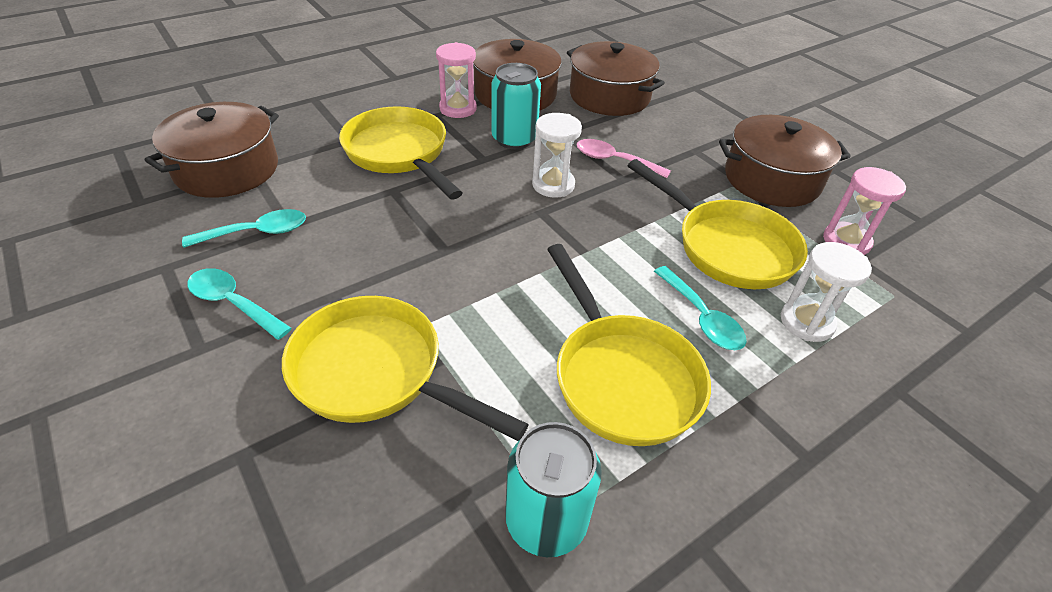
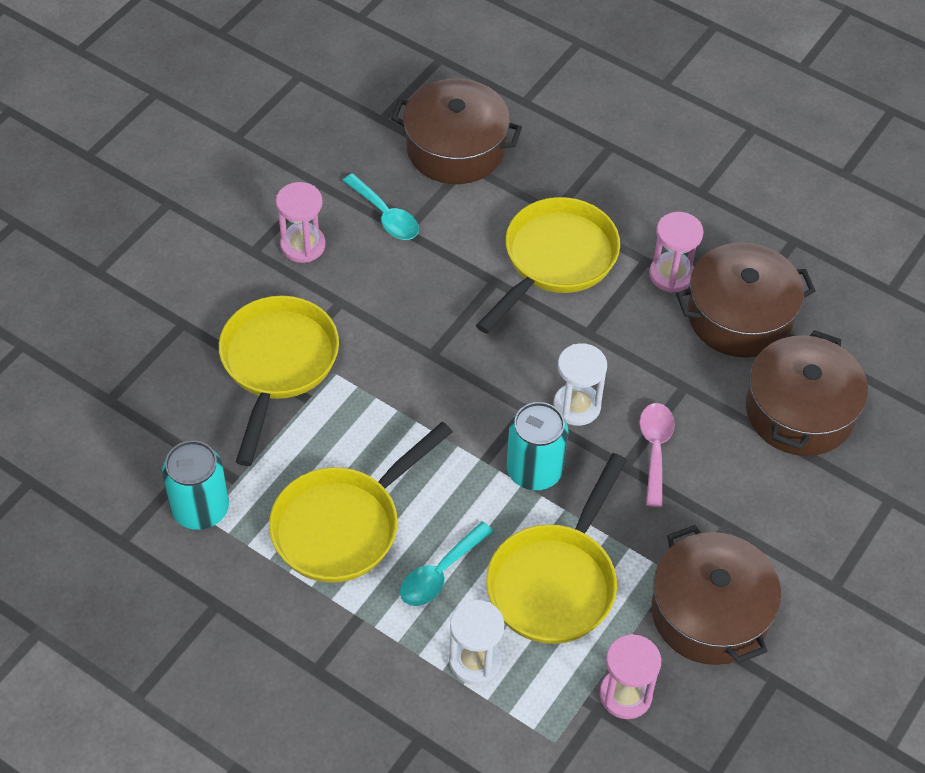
camera: 70 degrees right, 10 degrees up
(233, 303) = (303, 245): turquoise spoon -> pink hourglass
(514, 139) = (641, 346): turquoise can -> turquoise can (534, 470)

